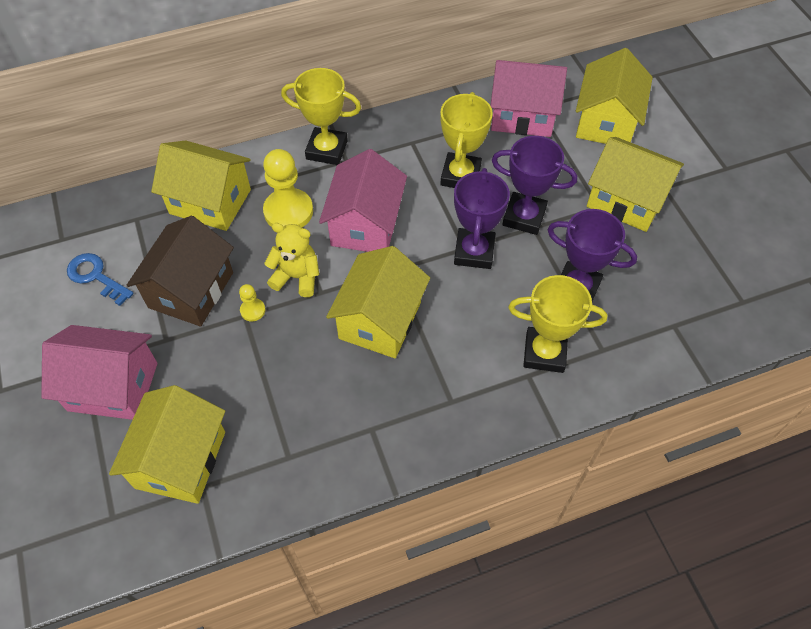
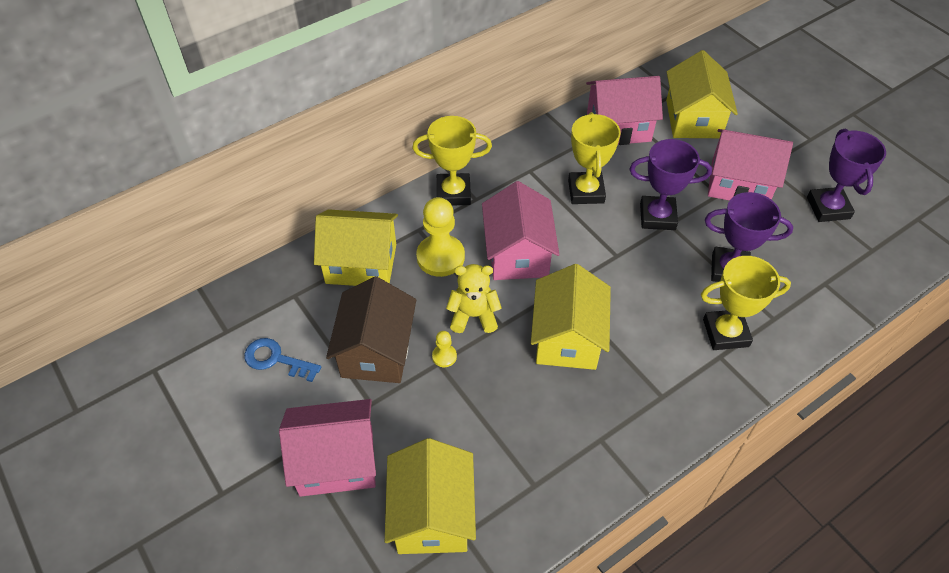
camera: 15 degrees left, 5 degrees down
(474, 252) = (626, 257): purple trophy -> purple trophy (828, 208)
(626, 200) = (739, 183): yellow house -> pink house

